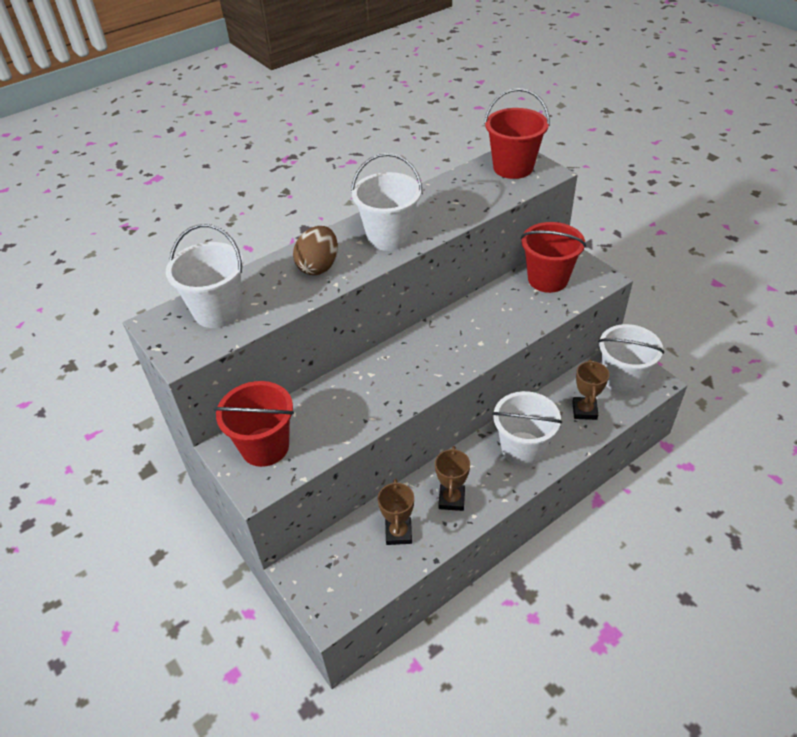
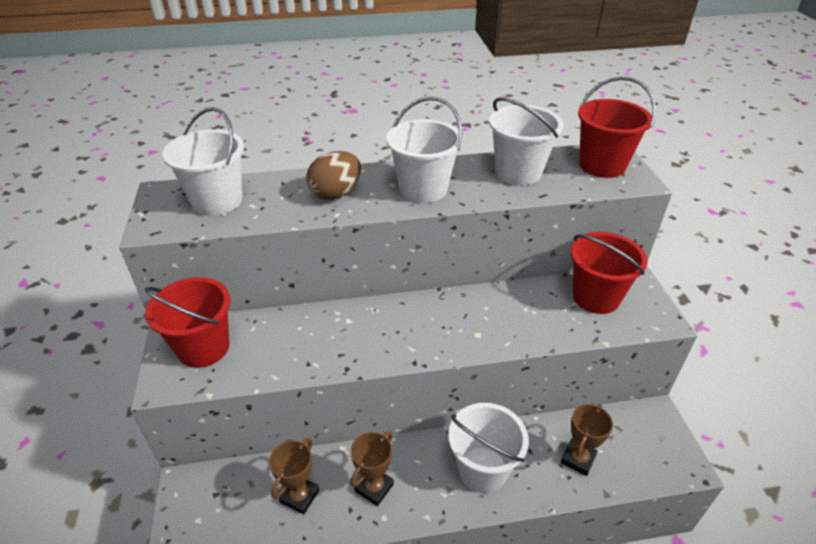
camera: 25 degrees right, 5 degrees down
(622, 379) = (644, 443): white bucket -> white bucket (518, 172)

